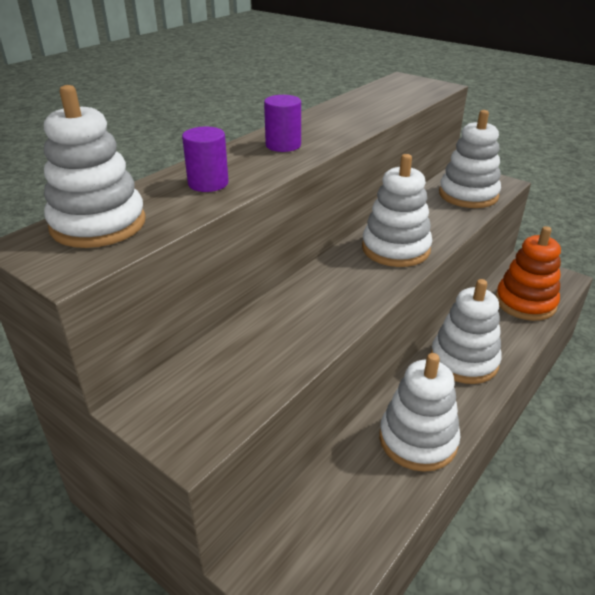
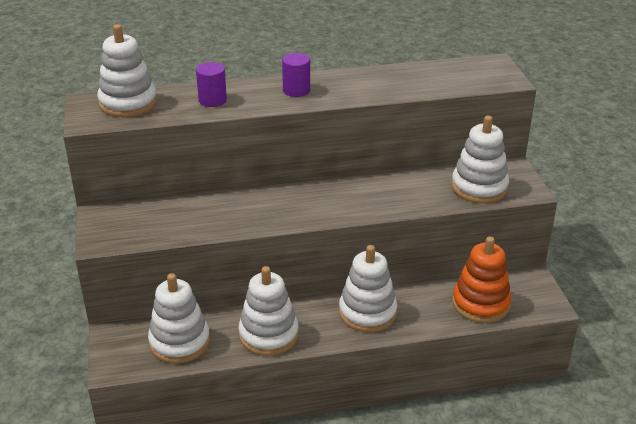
camera: 40 degrees right, 0 degrees up
(395, 249) = (353, 200): white stacking toy -> white stacking toy (179, 342)

